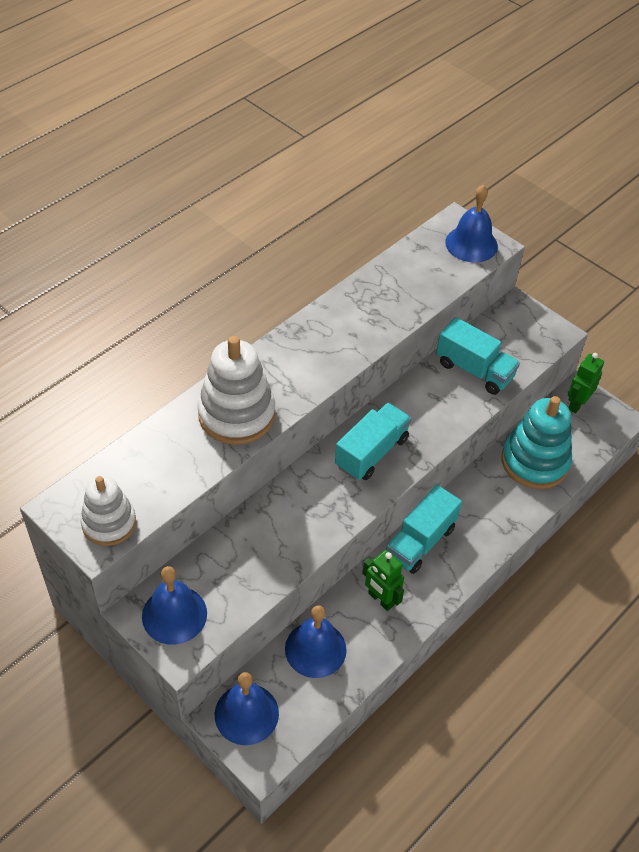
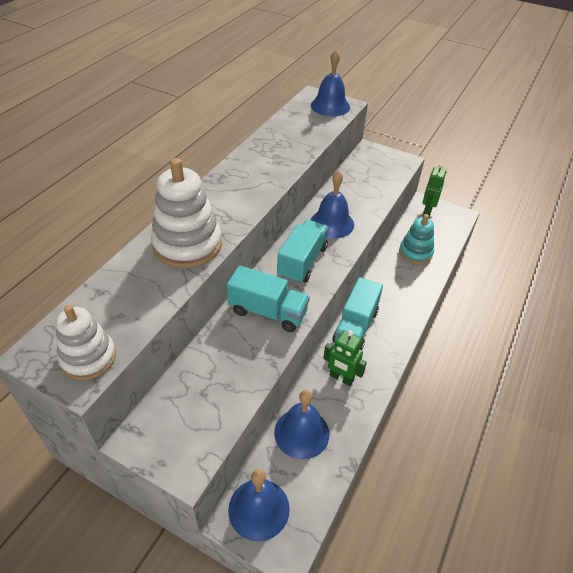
camera: 15 degrees left, 5 degrees down
(174, 614) = (171, 432): blue bell -> blue bell (332, 223)
(474, 370) = (357, 193): turquoise truck -> turquoise truck (268, 312)
(534, 461) = (415, 253): turquoise stacking toy -> turquoise stacking toy, size x0.65

